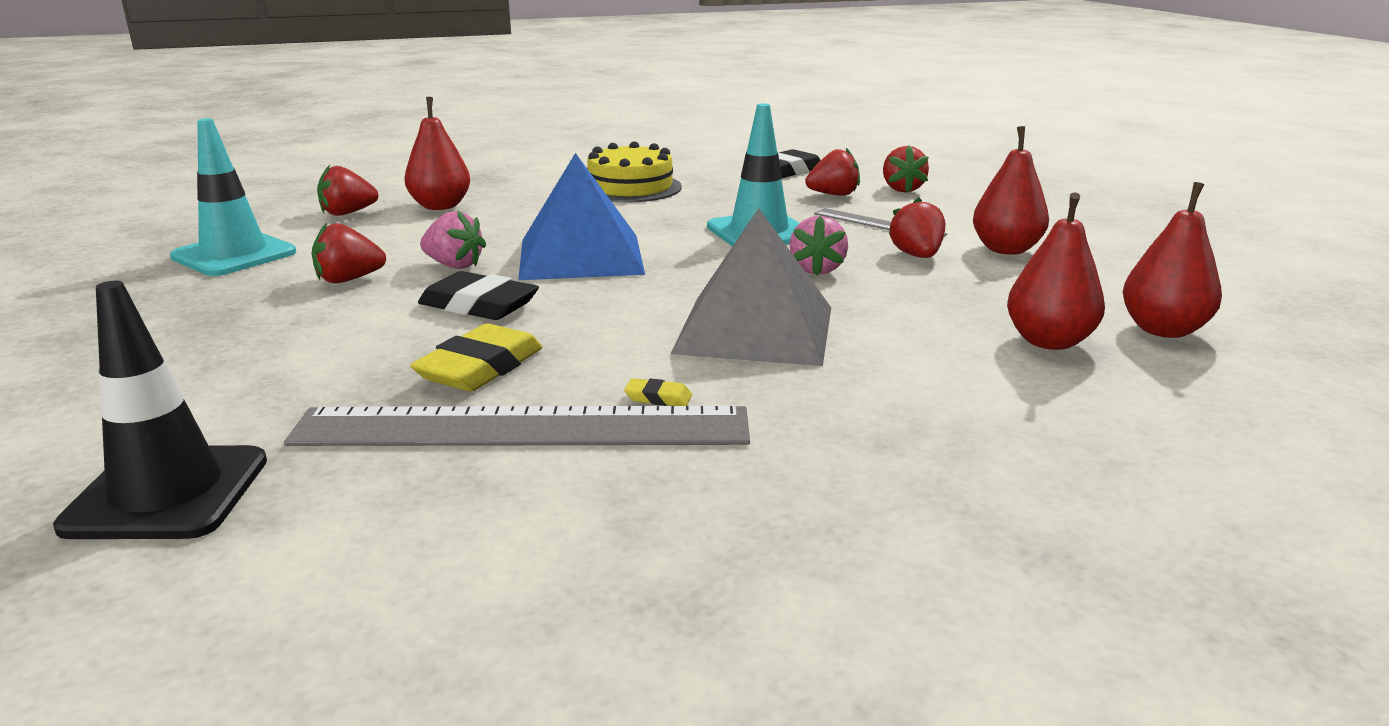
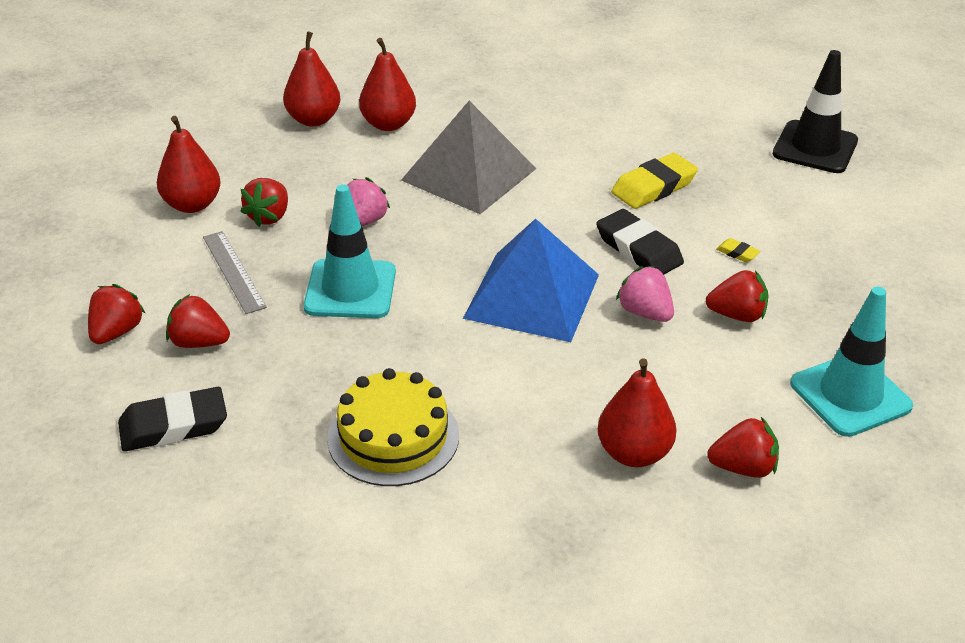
camera: 155 degrees left, 15 degrees up
(523, 427) = (643, 140): grey ruler -> none
(658, 398) = (564, 140): yellow eraser -> yellow eraser (737, 253)
(1163, 330) = (237, 110): red pear -> red pear (388, 124)

